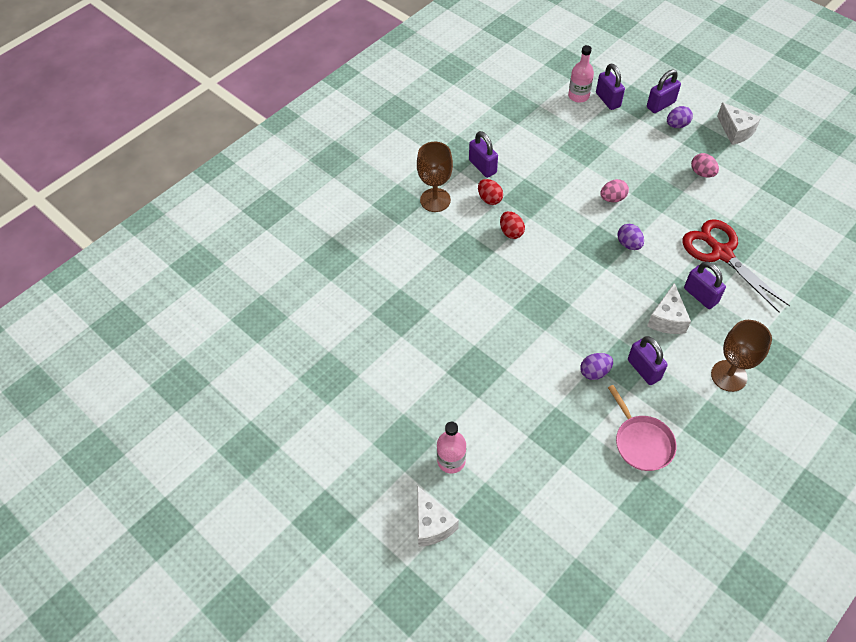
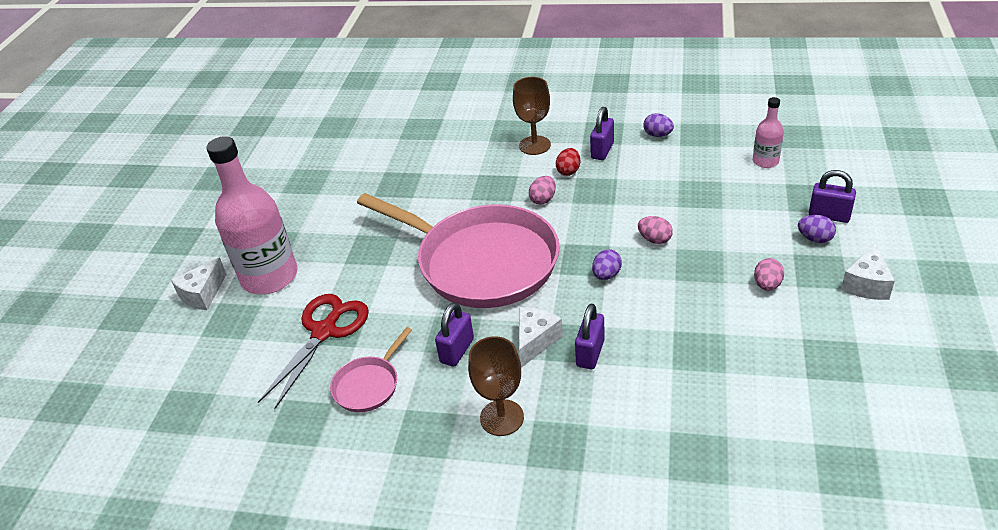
camera: 60 degrees right, 15 degrees down
(451, 461) = (269, 277): pink bottle -> pink bottle, size x2.10
(511, 232) = (543, 199): red egg -> pink egg
(555, 306) = (481, 262): none -> pink pan
(594, 372) = (426, 319): purple egg -> purple egg (657, 135)
(608, 100) = (786, 180): purple padlock -> none
(667, 319) = (535, 341): white cheese -> white cheese turned 135 degrees clockwise
(721, 253) = (666, 345): red scissors -> red scissors (325, 331)

